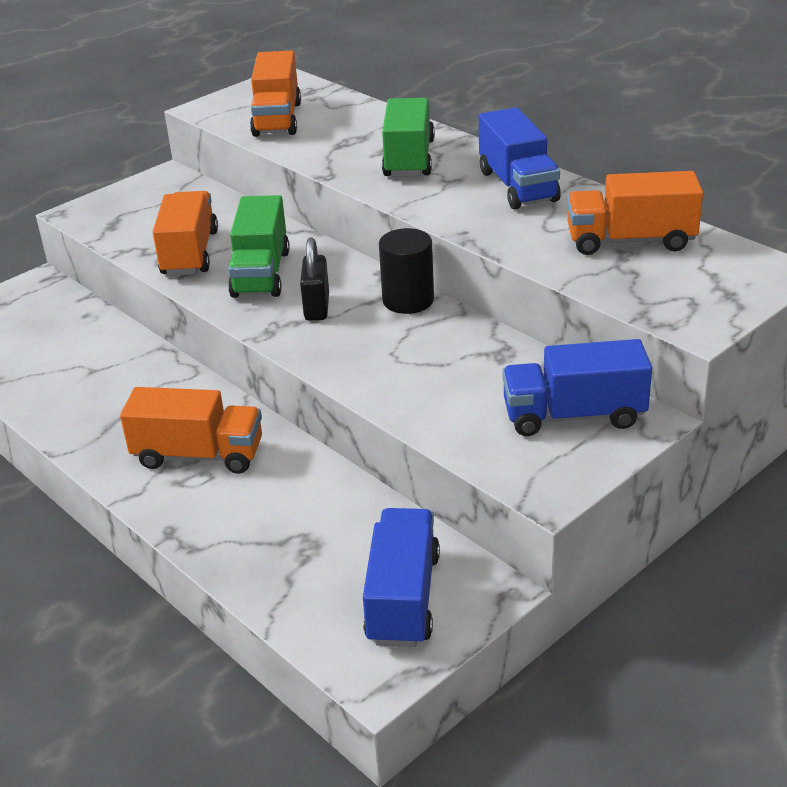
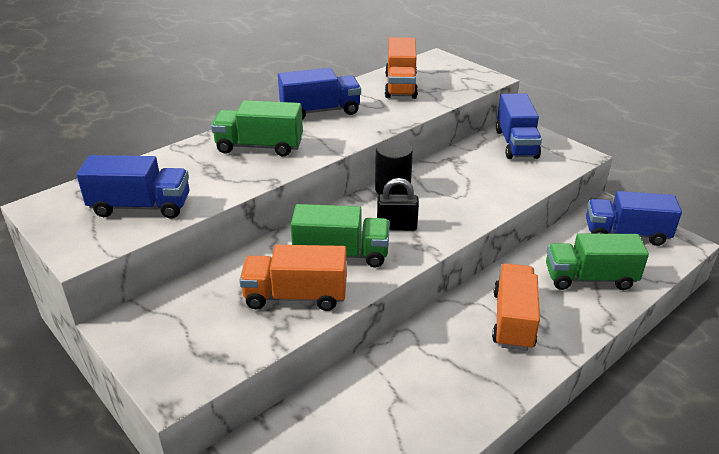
camera: 90 degrees left, 0 degrees up
(277, 119) = (141, 207): orange truck -> blue truck
(281, 536) = (589, 278): none -> green truck

